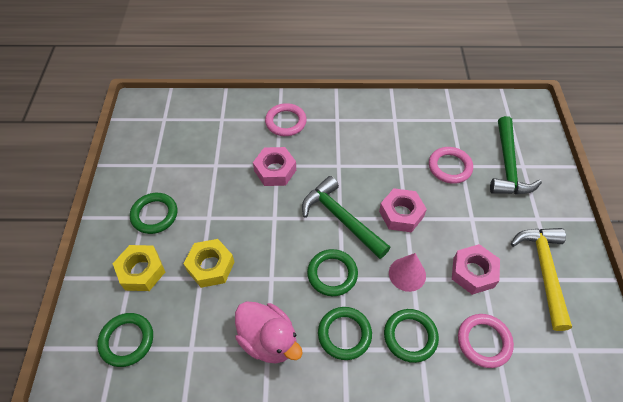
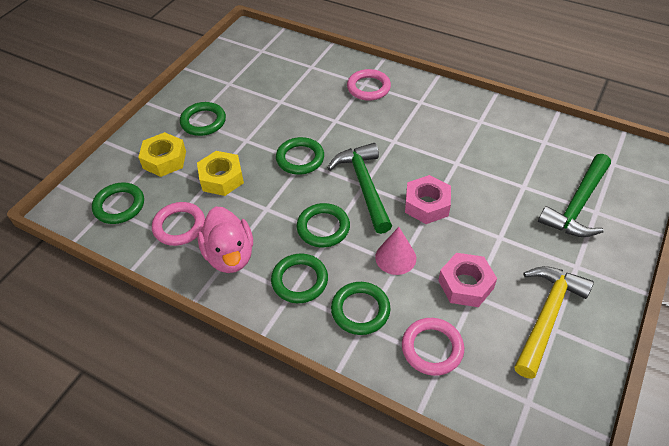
camera: 30 degrees right, 5 degrees down
(270, 215) = (300, 158): none -> green ring
(275, 170) = (330, 124): pink nut -> none
(449, 167) = (509, 183): pink ring -> pink ring (179, 226)

